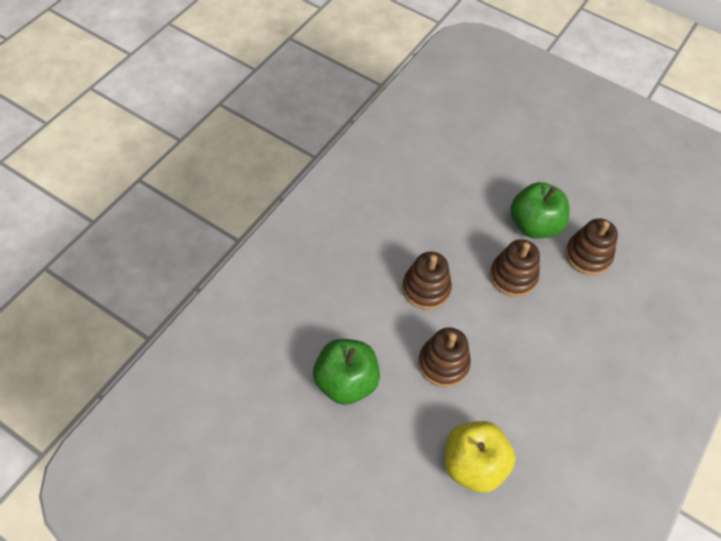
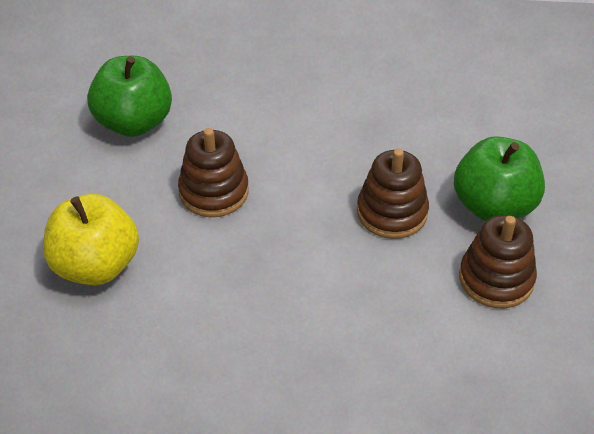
camera: 65 degrees right, 10 degrees down
(426, 289) = (306, 140): brown stacking toy -> none

